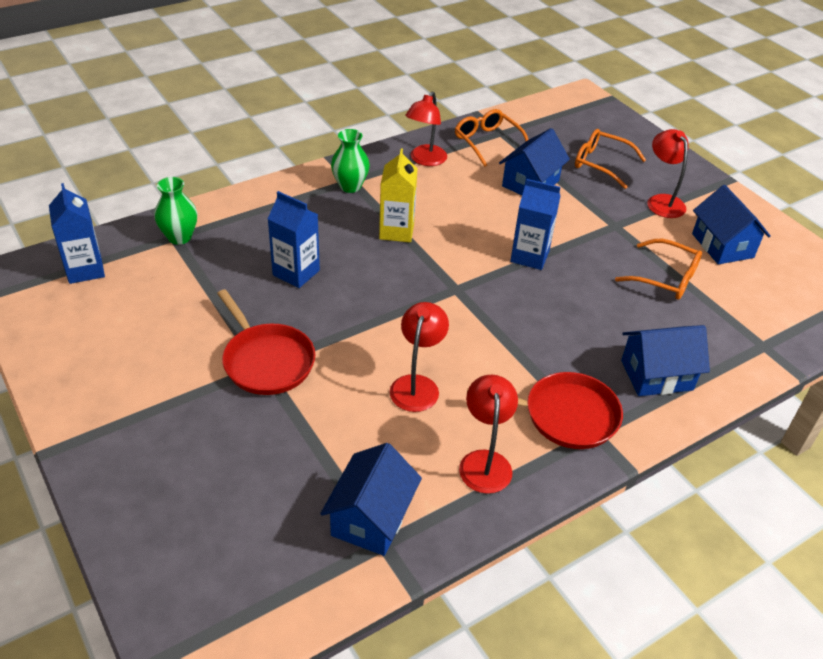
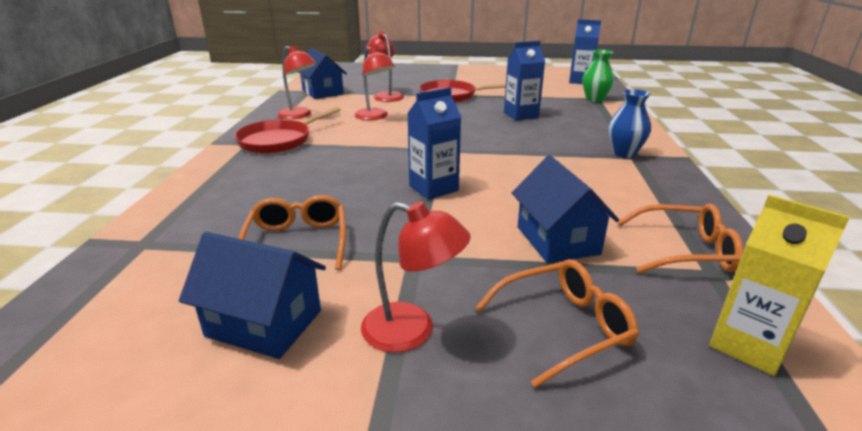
camera: 130 degrees right, 15 degrees down
(350, 186) = (624, 153): green vase -> blue vase
(396, 231) = (536, 151): yellow carton -> yellow carton (748, 345)
(425, 160) = (655, 197): red lamp -> red lamp (386, 95)
(656, 375) = (236, 179): blue house -> none
(666, 278) = (297, 242): orange glasses -> orange glasses turned 105 degrees clockwise

